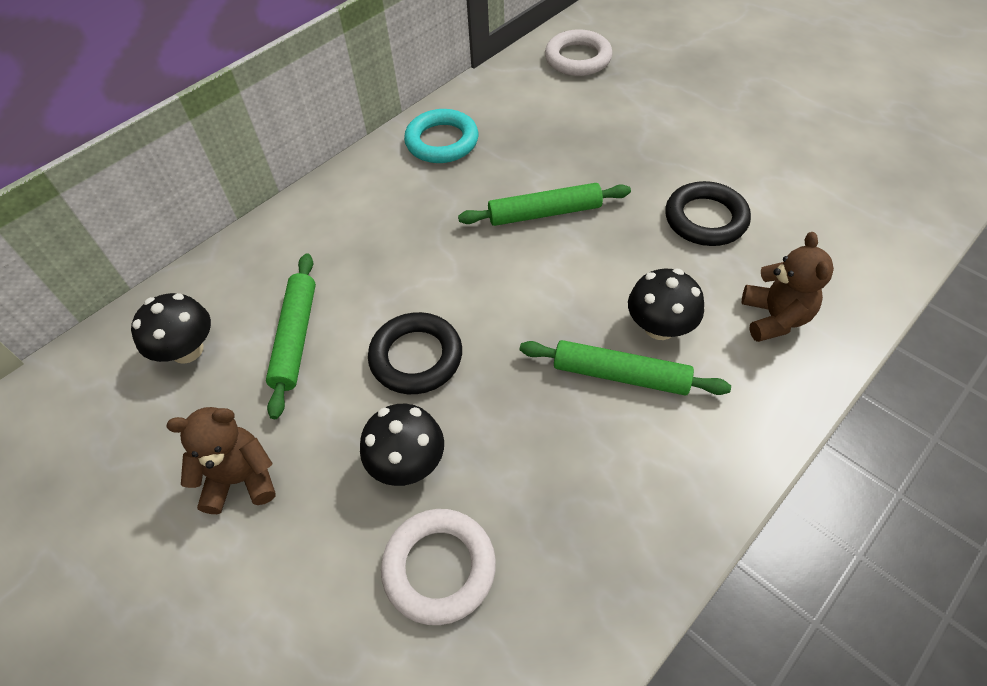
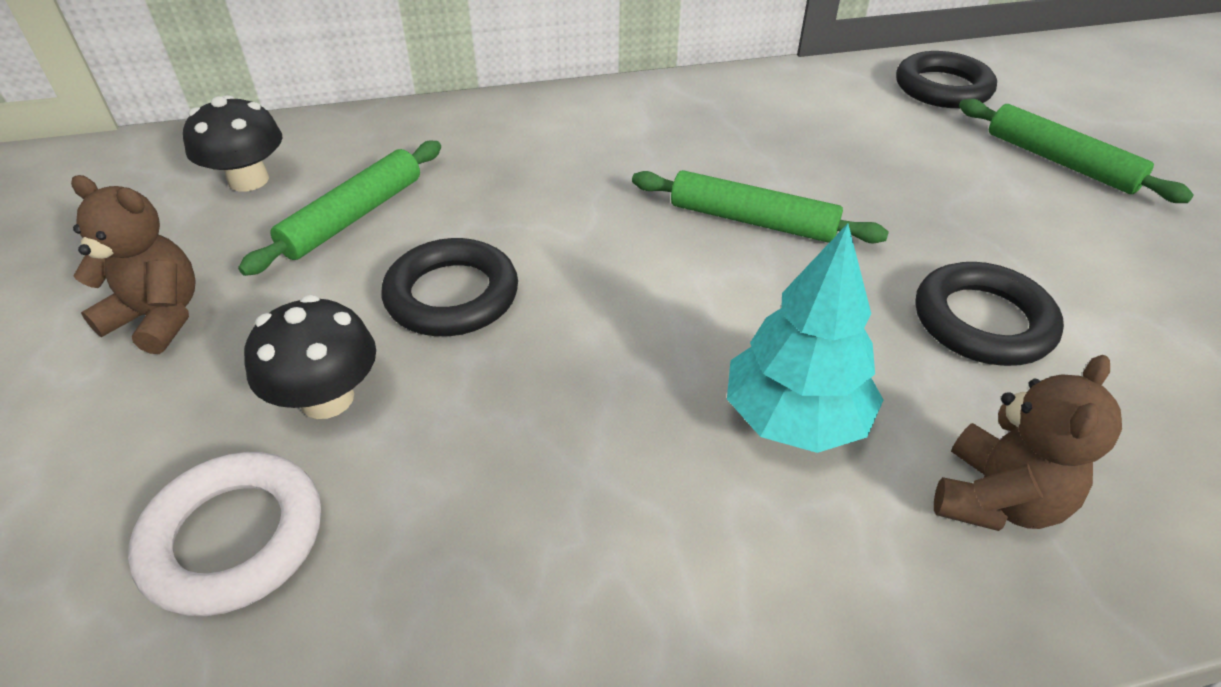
camera: 30 degrees right, 10 degrees down
(442, 141) = (694, 107): turquoise ring -> none
(578, 58) = (942, 88): white ring -> black ring
(620, 375) = (682, 447): green rolling pin -> green rolling pin (1059, 162)
(659, 327) = (794, 418): black mushroom -> turquoise tree

